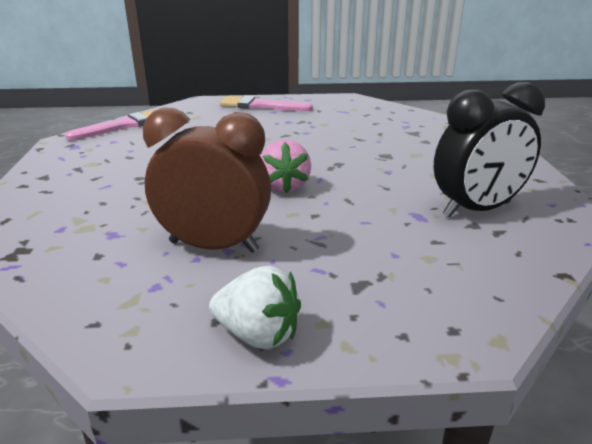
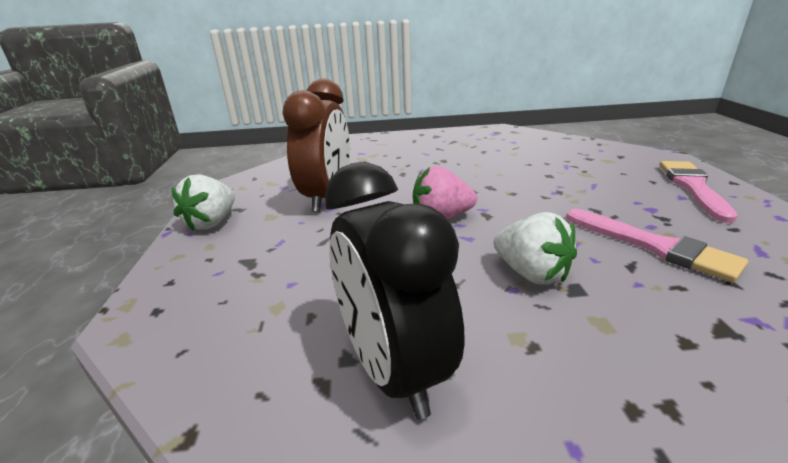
camera: 90 degrees right, 0 degrees up
(124, 125) = (552, 139): pink brush -> pink brush (655, 246)
(371, 164) = (531, 273): none -> white strawberry

